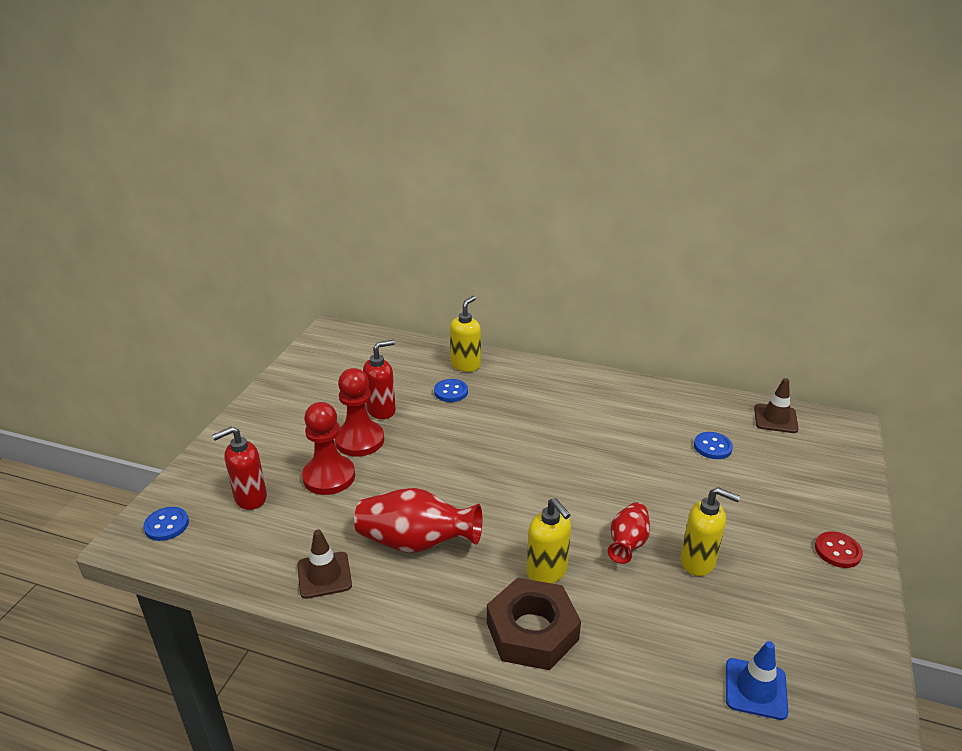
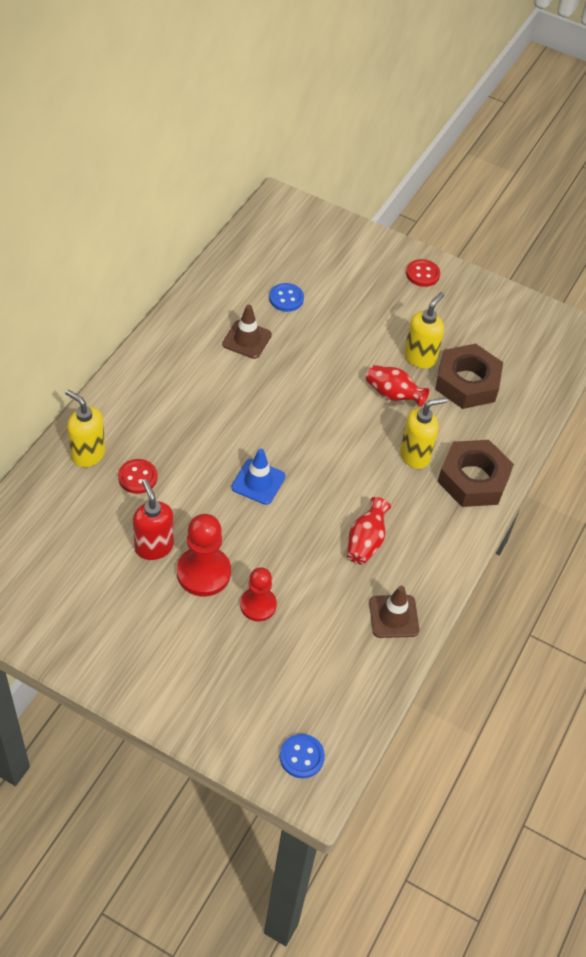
camera: 85 degrees left, 20 degrees up
(250, 498) = (276, 679): red soap dispenser -> none
(329, 477) = (258, 605): red pawn -> red pawn, size x0.66
(416, 542) = (365, 542): red vase -> red vase, size x0.61
(451, 392) = (137, 477): blue button -> red button
(685, 612) = (467, 382): none -> brown nut
(755, 689) = (535, 369): blue traffic cone -> blue traffic cone (258, 482)
(775, 419) = (258, 242): brown traffic cone -> brown traffic cone (247, 339)

